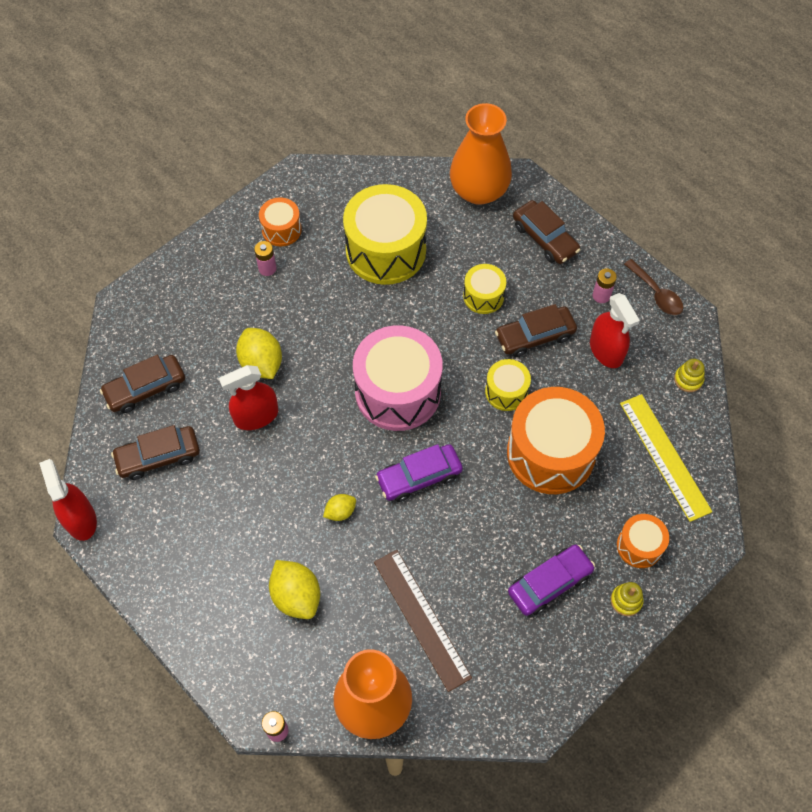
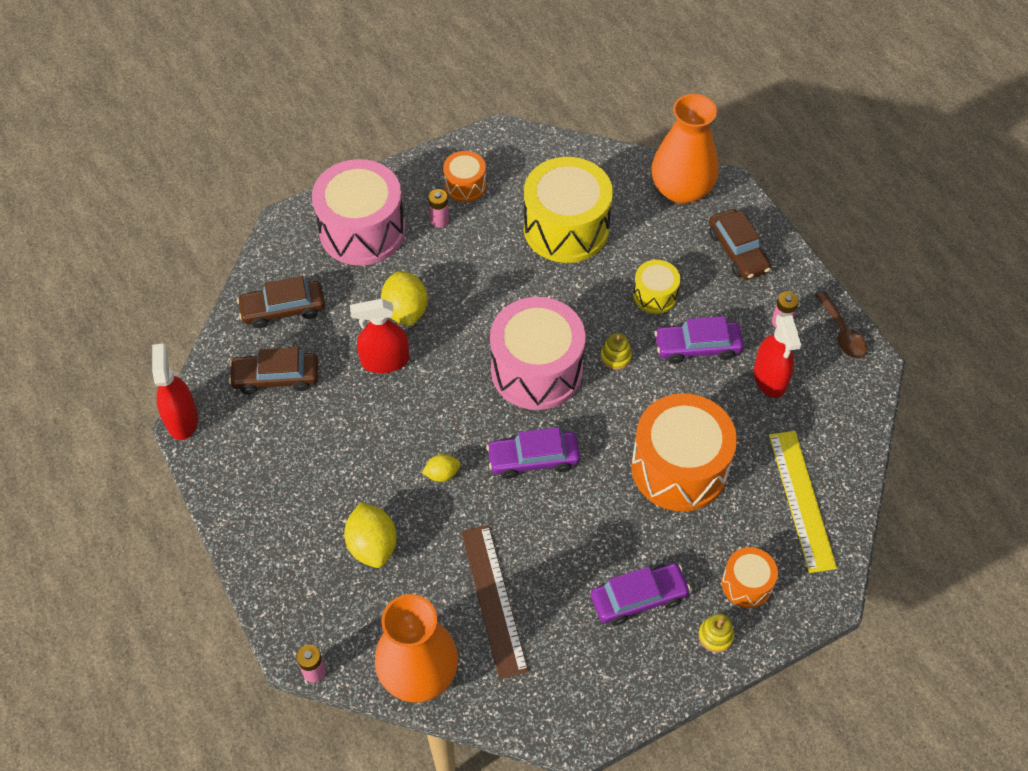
camera: 15 degrees right, 5 degrees down
(198, 295) = (362, 230): none -> pink drum
(506, 391) = (650, 395): yellow drum -> none
(534, 336) = (697, 347): brown car -> purple car
(688, 379) = (851, 428): yellow stacking toy -> yellow stacking toy (615, 357)

